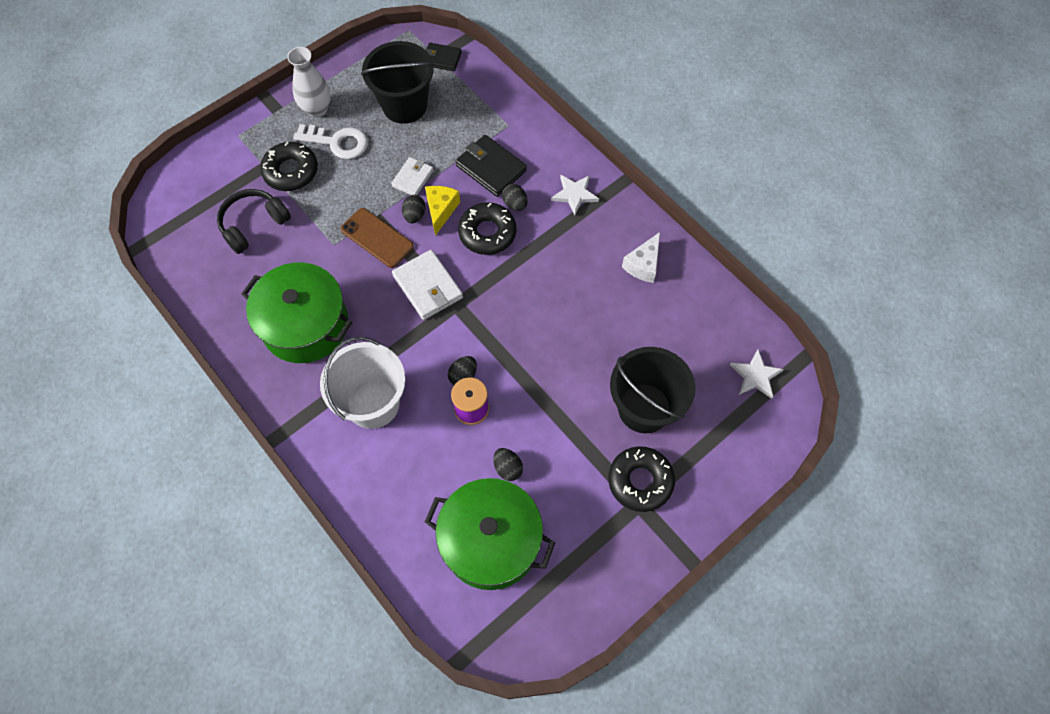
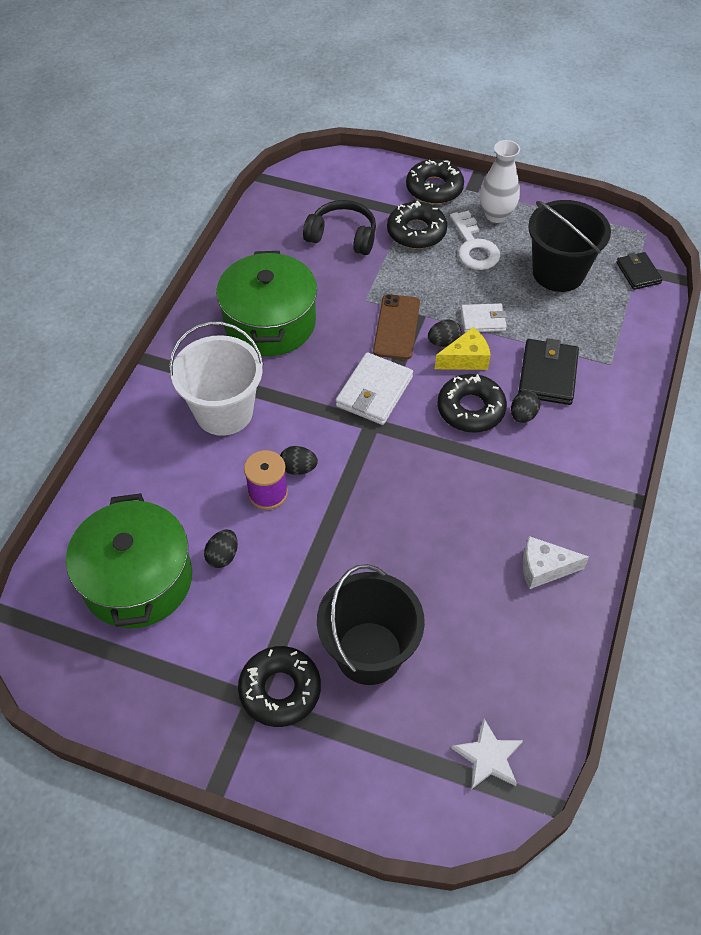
camera: 60 degrees right, 10 degrees down
(254, 133) = (434, 188): none -> black donut
(574, 194) = (578, 461): white star -> none

